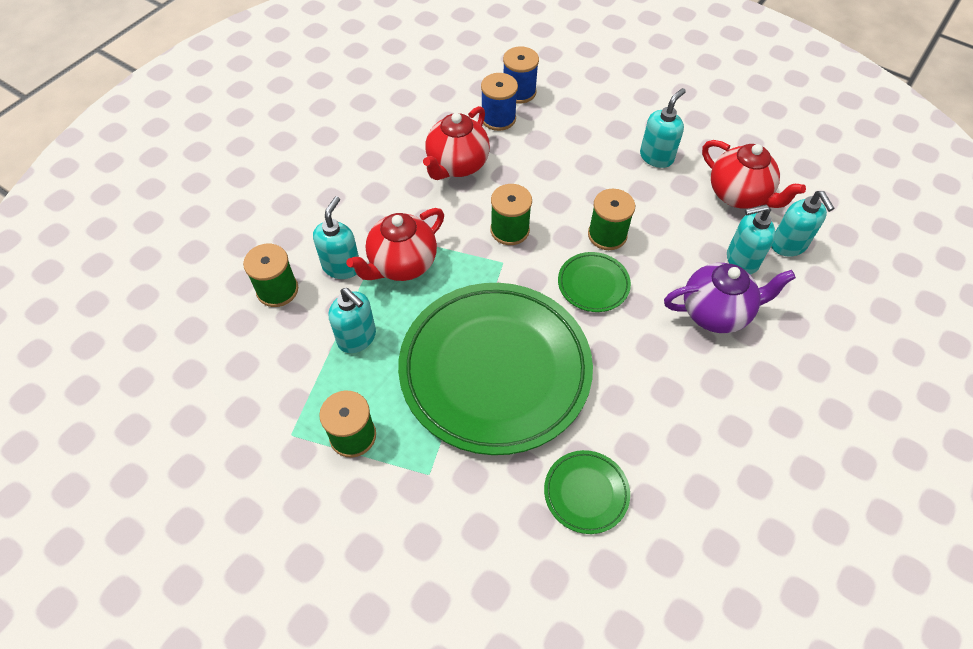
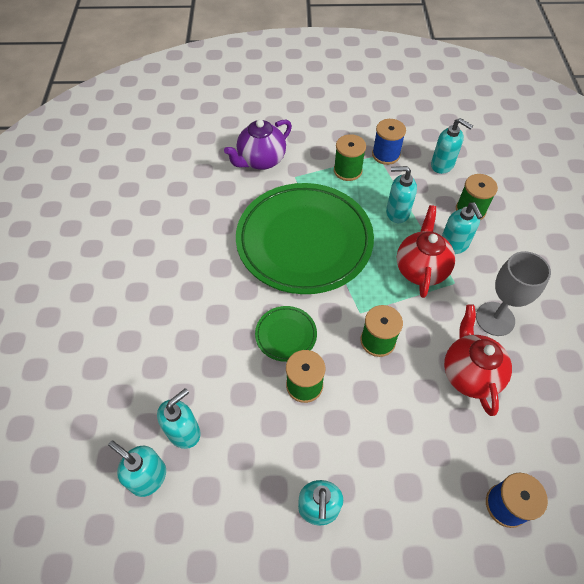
camera: 145 degrees right, 0 degrees up
(233, 364) = (442, 165): none -> turquoise soap dispenser
(387, 187) = (495, 319): none -> grey goblet
(498, 118) = (490, 452): blue spool -> blue spool (386, 154)
(586, 493) = (208, 211): green plate -> none
(716, 312) = (184, 368): purple teapot -> purple teapot (261, 160)
(739, 195) = (217, 511): red teapot -> none

